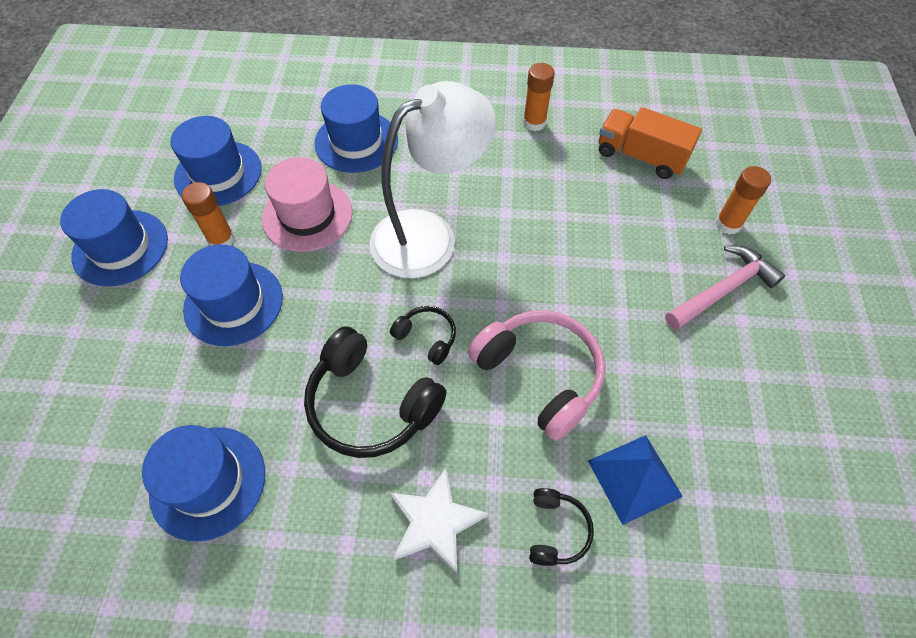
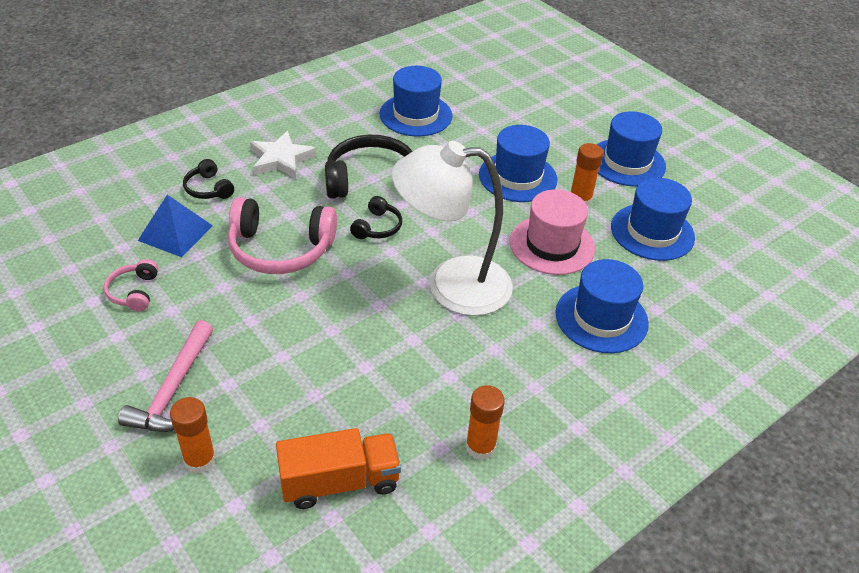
camera: 135 degrees right, 15 degrees down
(427, 337) = (377, 227): black headphones -> black headphones turned 60 degrees counterclockwise
(429, 235) = (451, 285): white lamp -> white lamp turned 75 degrees clockwise
(716, 419) = (134, 292): none -> pink headphones

